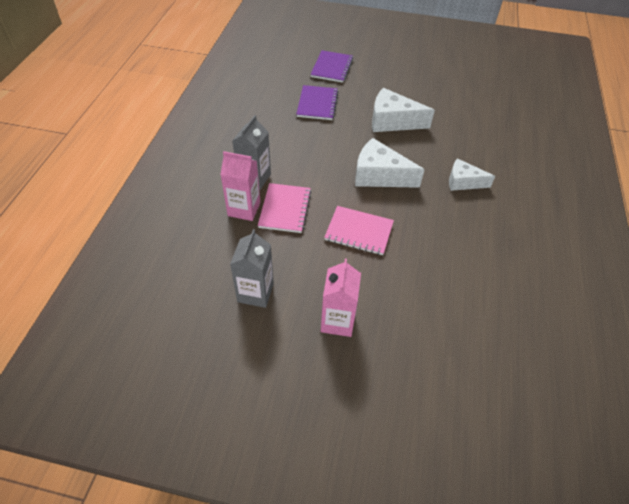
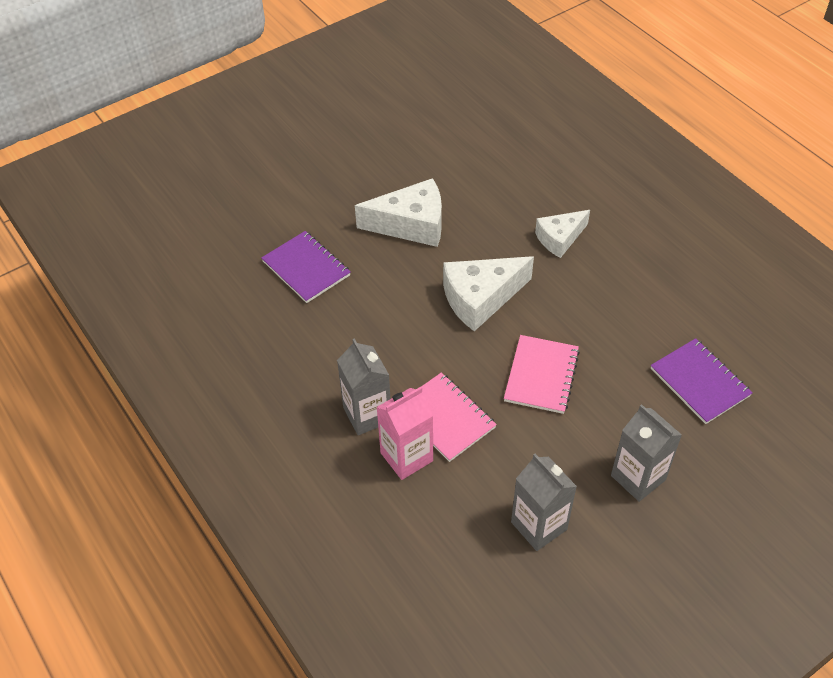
camera: 45 degrees left, 0 degrees up
(332, 68) = (257, 208): purple notebook -> purple notebook (700, 382)
(337, 321) = (638, 477): pink carton -> grey carton
(359, 232) = (541, 376): pink notebook -> pink notebook turned 45 degrees counterclockwise
(392, 121) = (411, 224): white cheese -> white cheese turned 150 degrees counterclockwise

